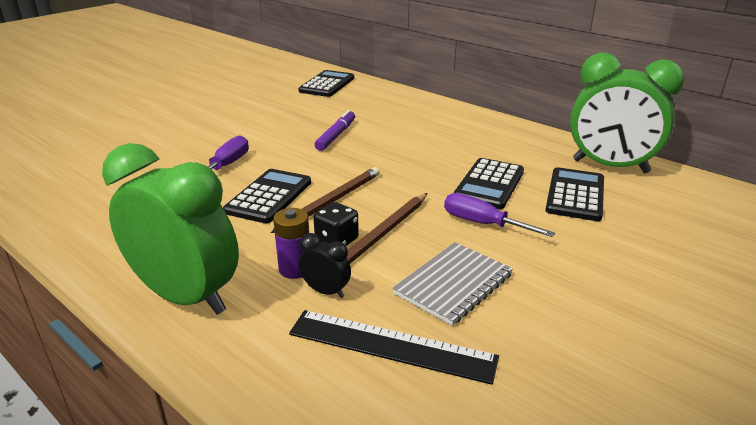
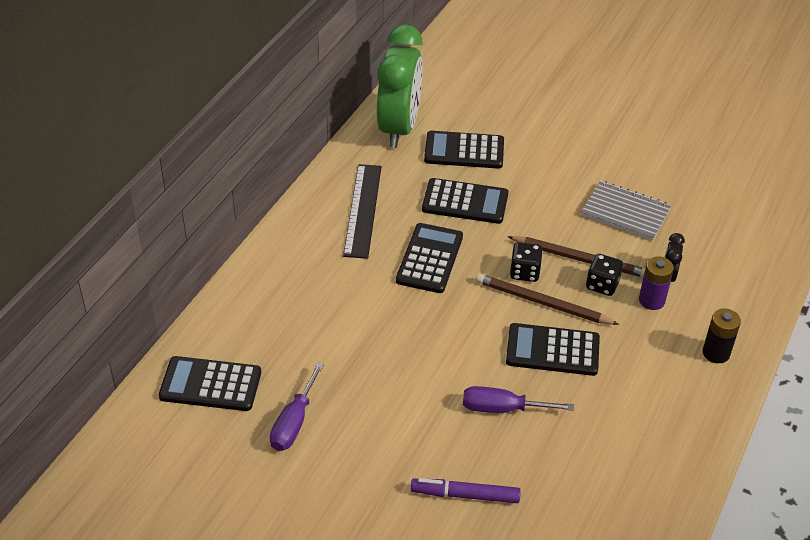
camera: 105 degrees left, 15 degrees up
(186, 297) = (716, 353): green clock -> black battery
(336, 135) = (392, 333): purple marker -> purple marker (465, 495)
(376, 199) = (525, 272): none -> black dice
(391, 346) = (702, 234): black ruler -> black ruler (363, 210)
(413, 158) = (429, 259): none -> black calculator
(482, 223) = (536, 202): purple screwdriver -> purple screwdriver (294, 422)

